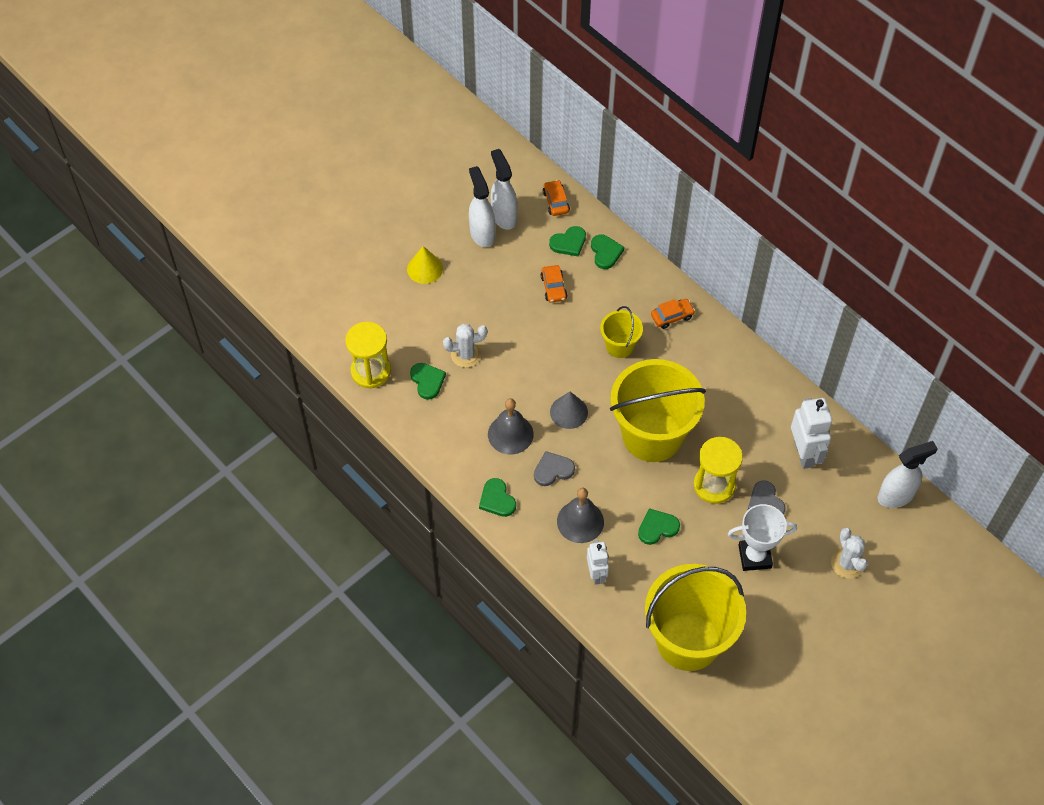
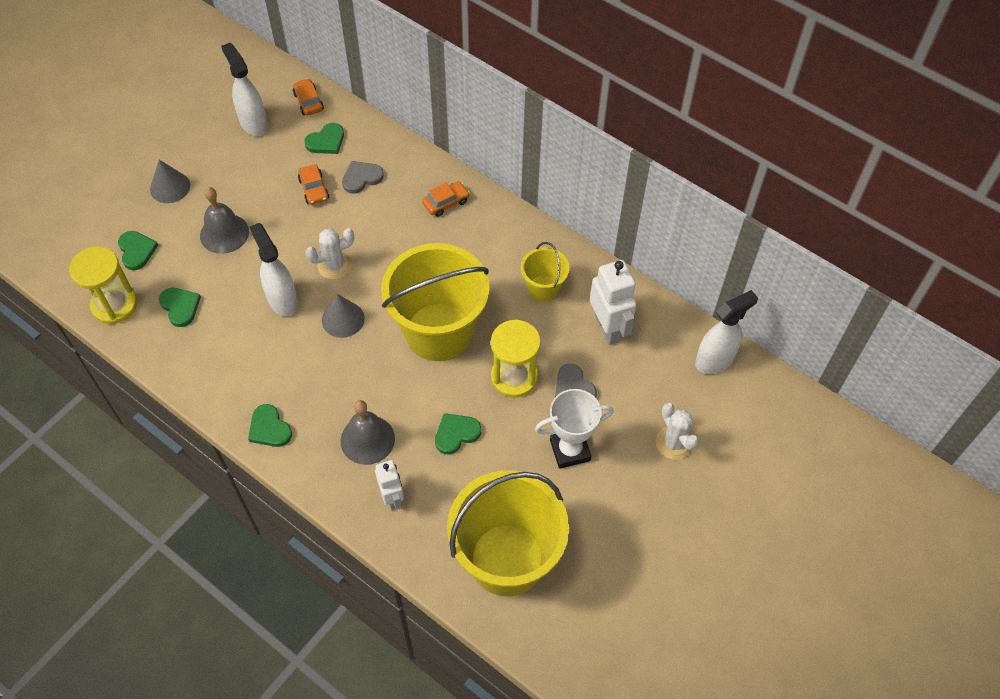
camera: 10 degrees left, 0 degrees up
(425, 268) = (170, 187): yellow cone -> grey cone
(466, 355) = (222, 272): white cactus -> white cactus (334, 265)
(482, 234) = (231, 143): white spray bottle -> white spray bottle (282, 300)
(510, 434) = (279, 352): grey bell -> grey bell (224, 233)
(553, 470) = (331, 386): grey heart -> grey heart (361, 178)
(605, 252) = (367, 146): green heart -> green heart (136, 251)
(619, 346) = (392, 241): yellow bucket -> yellow bucket (543, 288)

